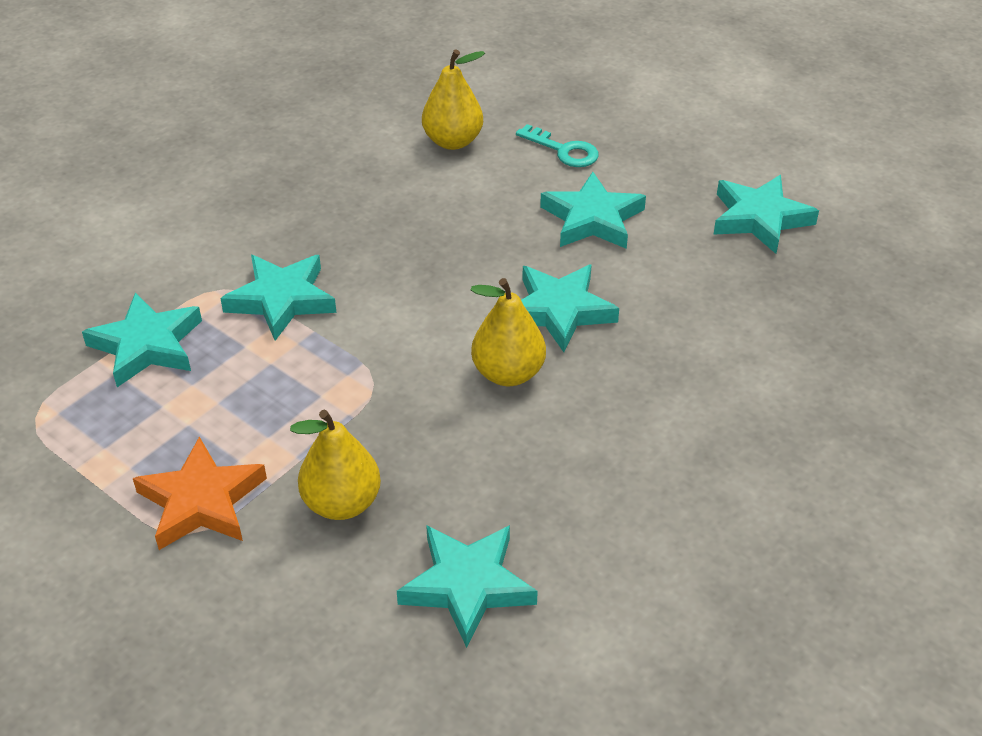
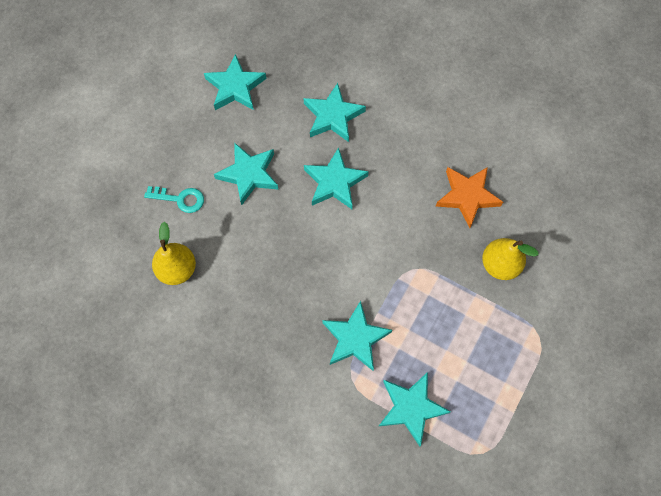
camera: 100 degrees left, 25 degrees up
(202, 501) = (517, 335): orange star -> orange star (467, 196)
(467, 585) = (532, 197): turquoise star -> turquoise star (333, 116)
(508, 373) = (390, 201): yellow pear -> none
(564, 150) = (180, 199): turquoise key -> turquoise key turned 75 degrees clockwise

